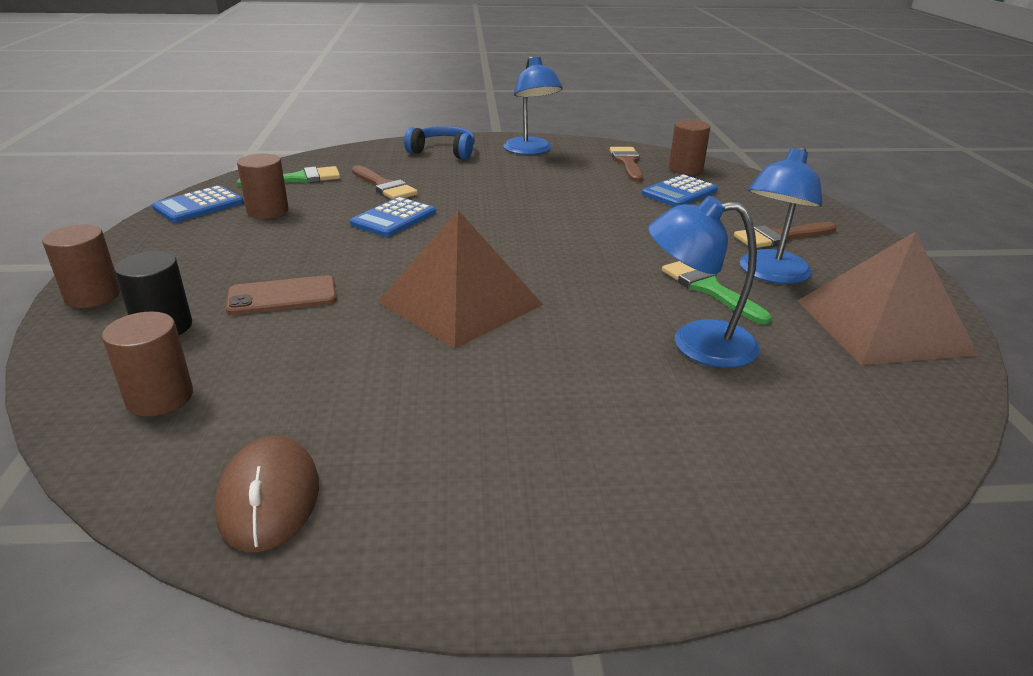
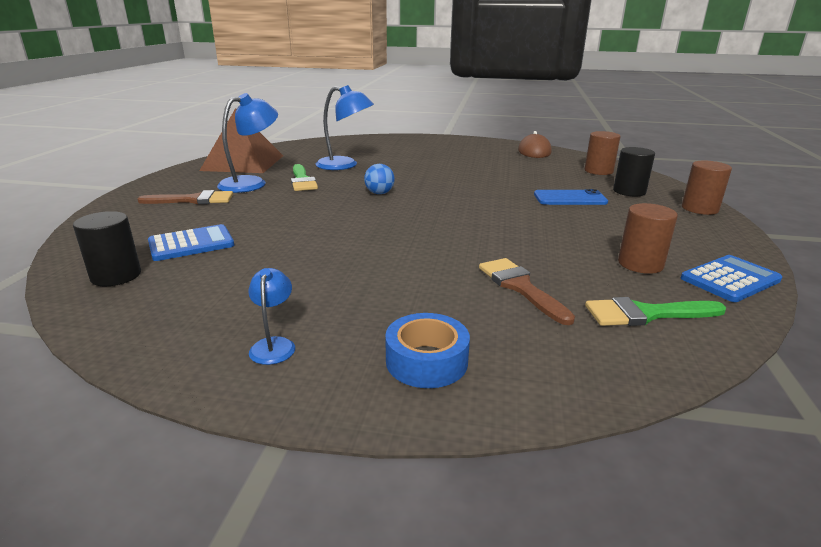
camera: 165 degrees left, 5 degrees down
(282, 296) = (570, 198): brown phone -> blue phone
(393, 218) = (503, 243): blue calculator -> none
(443, 151) = (426, 361): blue headphones -> blue tape
(460, 303) = (457, 187): brown pyramid -> none
(530, 151) = (274, 345): blue lamp -> blue lamp, size x0.51
(569, 275) = (379, 193): none -> blue ball
(627, 163) = (168, 296): brown brush -> none
(685, 169) = (116, 276): brown cylinder -> black cylinder

